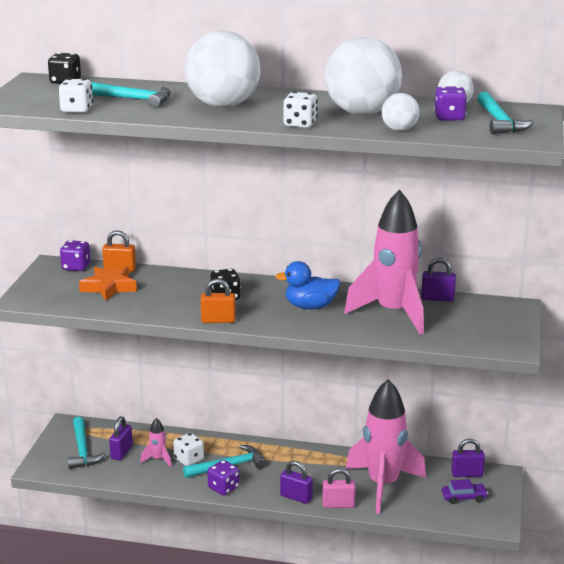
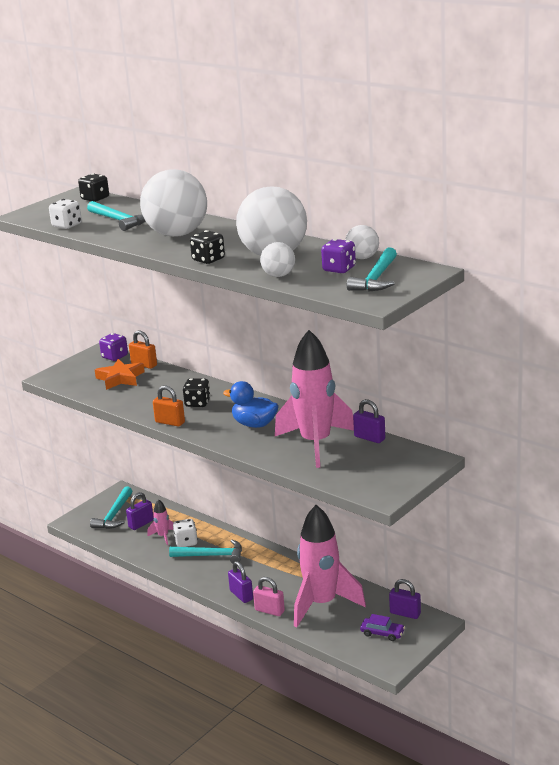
camera: 30 degrees right, 0 degrees up
(223, 488) = (192, 572): purple dice -> none
(300, 124) = (208, 260): white dice -> black dice

